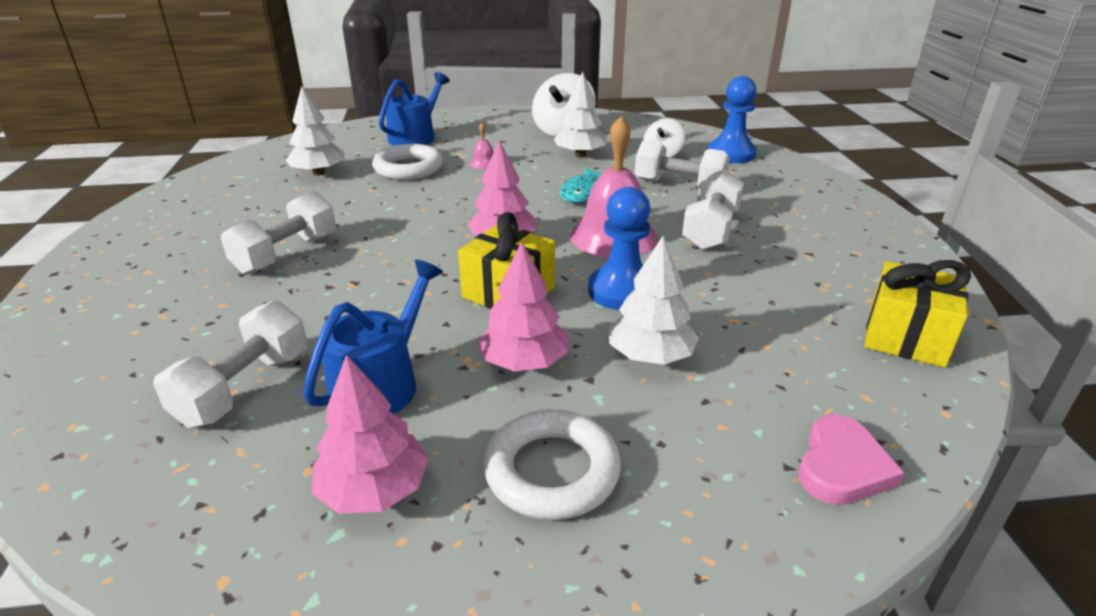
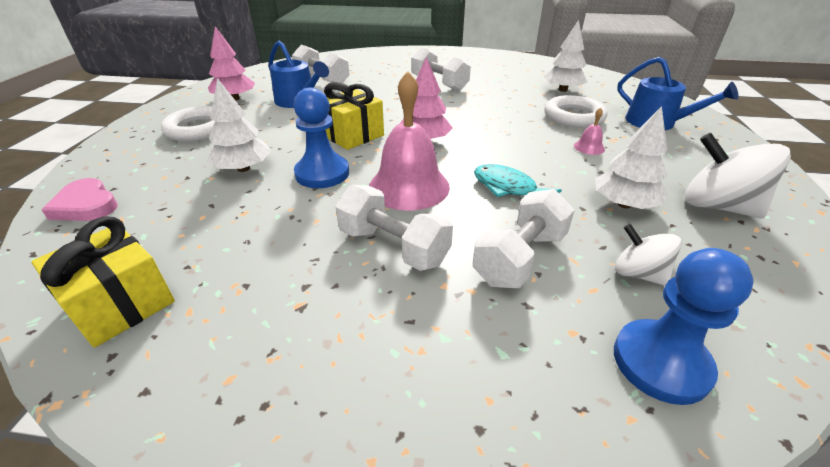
camera: 105 degrees right, 5 degrees up
(524, 362) = (279, 132): pink tree -> none

